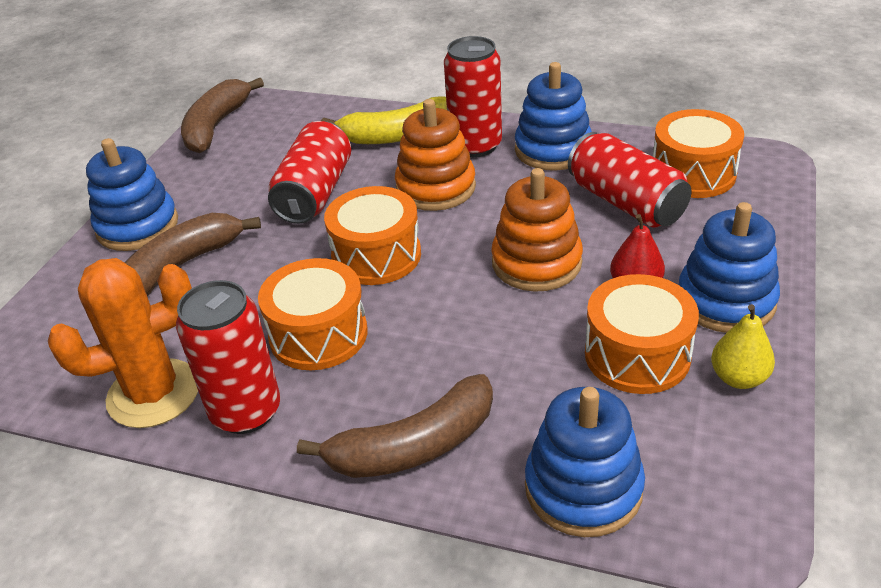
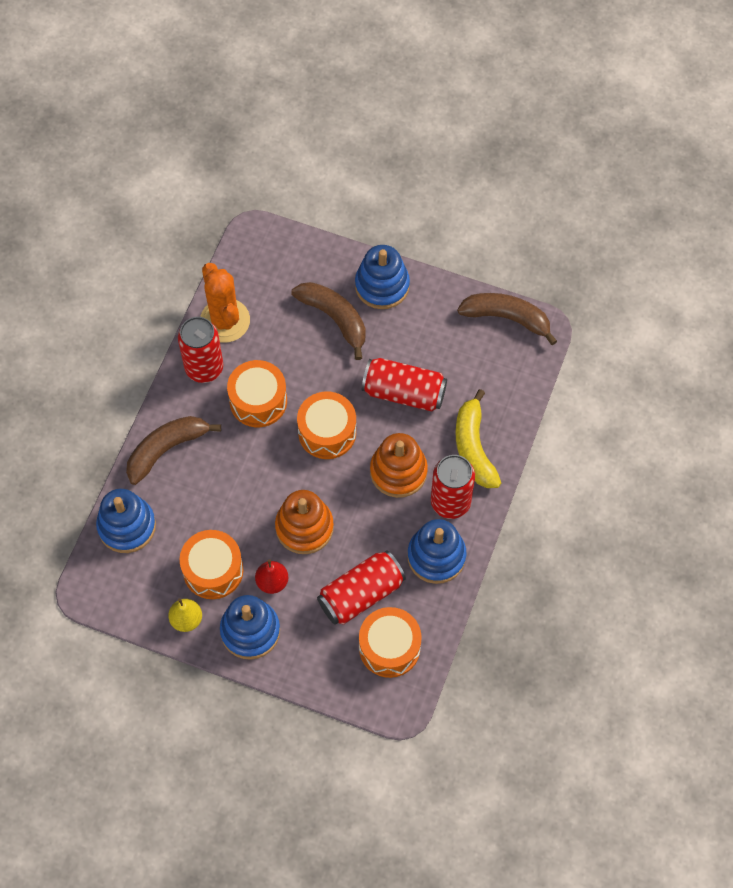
camera: 90 degrees right, 25 degrees up
(413, 446) = (166, 449): brown banana -> brown banana turned 75 degrees clockwise

